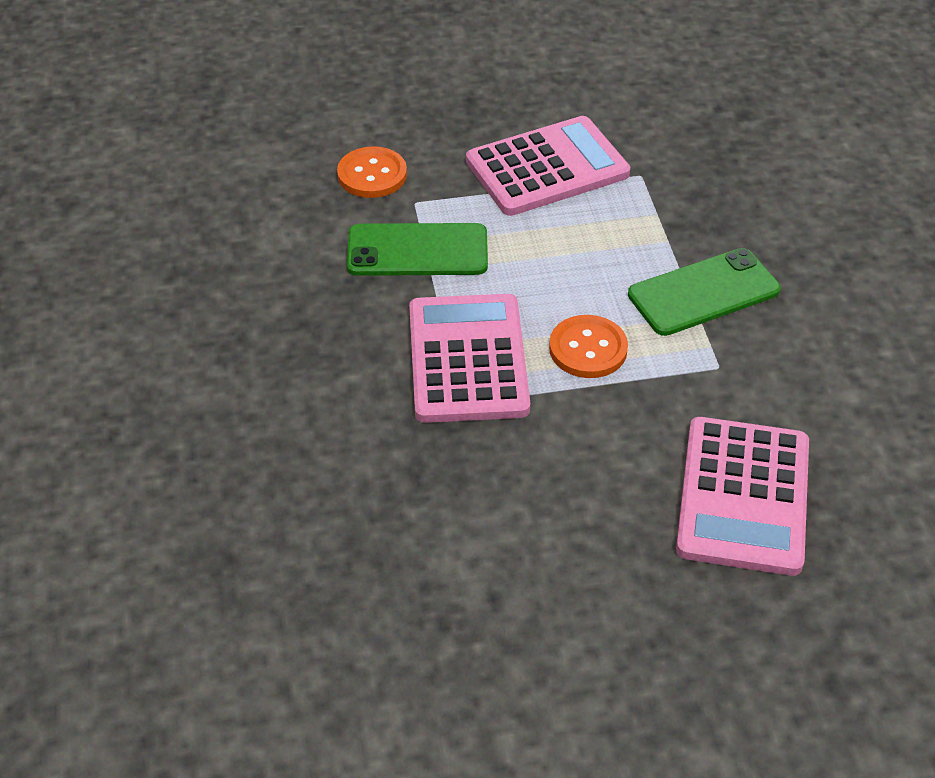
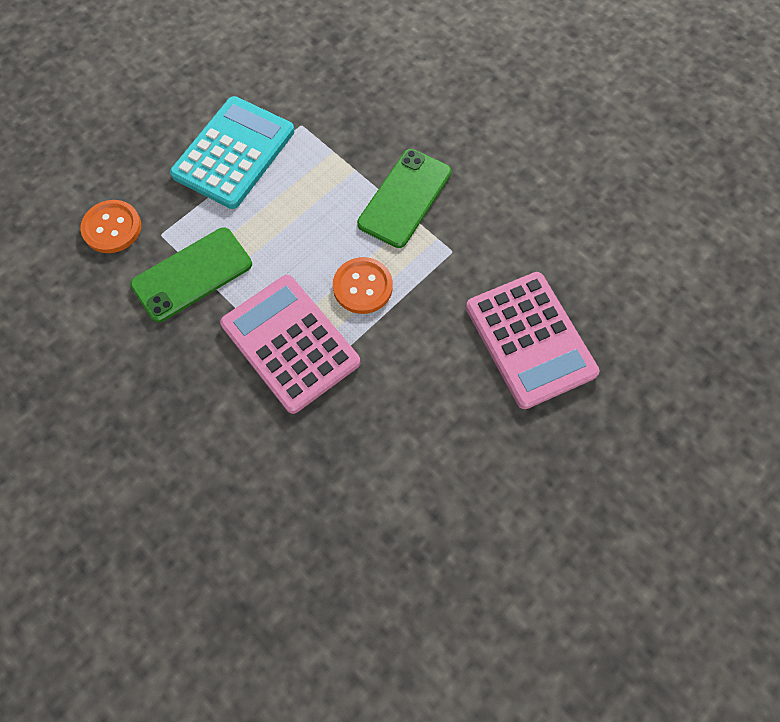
camera: 35 degrees left, 20 degrees up
(547, 168) = (234, 153): pink calculator -> turquoise calculator

